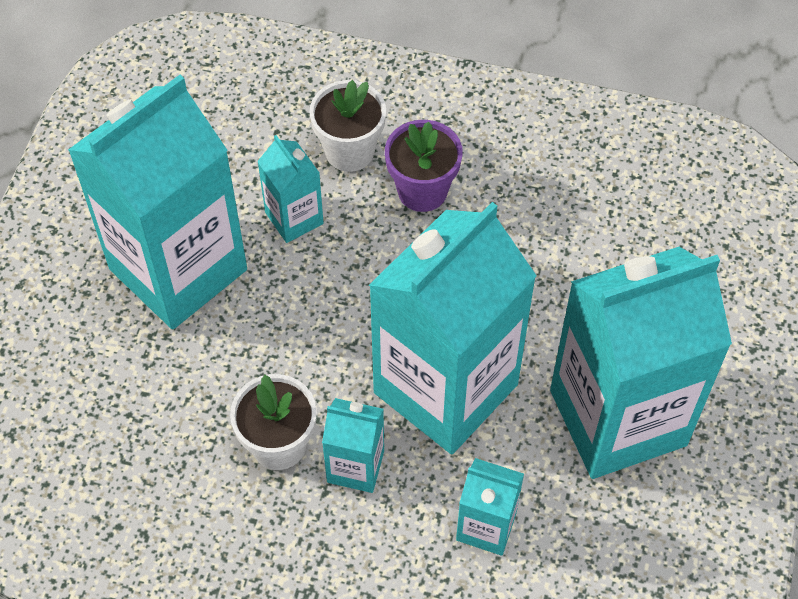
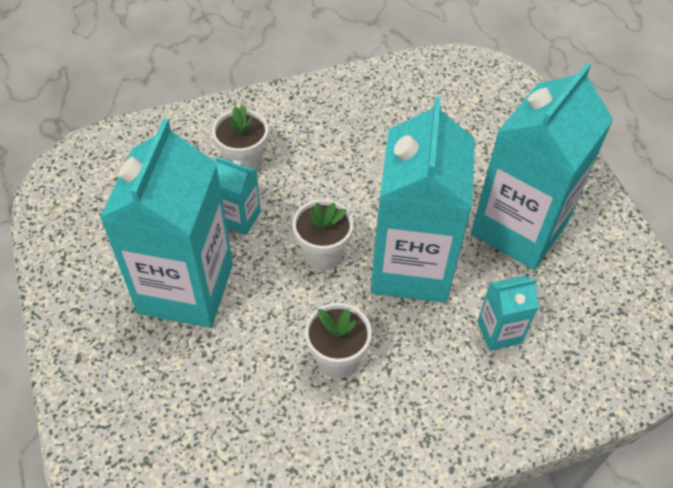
camera: 35 degrees left, 5 degrees down
(355, 314) = (322, 254): none -> white flower pot
(355, 466) = (395, 343): turquoise carton -> none
(422, 191) = (306, 163): purple flower pot -> none

